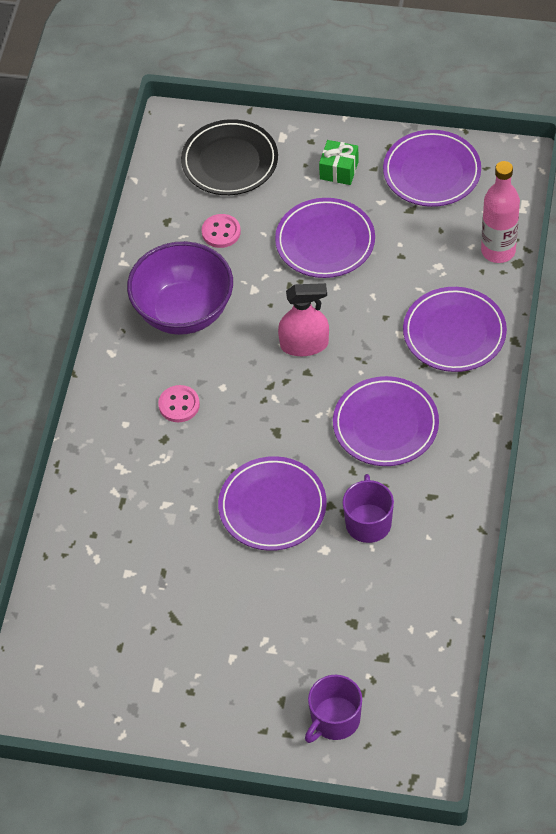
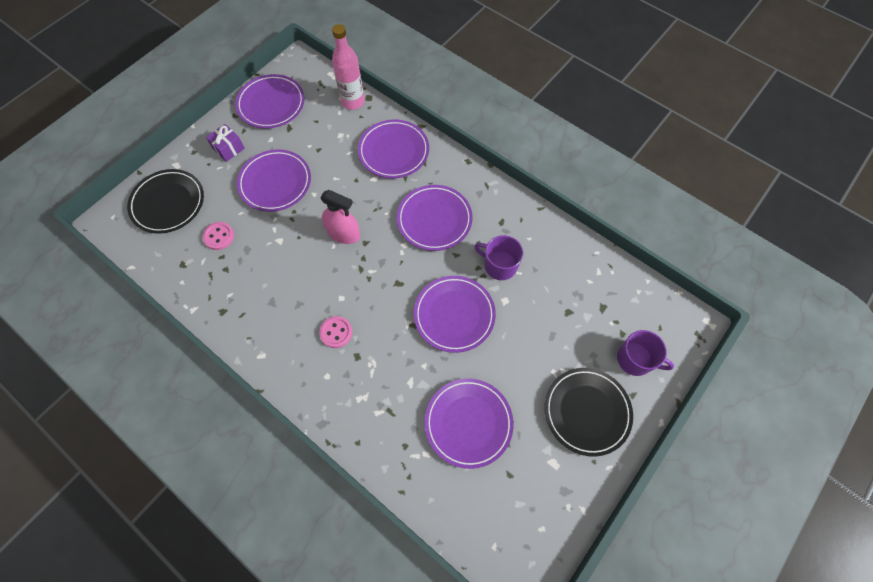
camera: 65 degrees left, 10 degrees up
(153, 582) = (468, 423): none -> purple plate
(184, 311) = (263, 291): purple bowl -> none
(236, 693) = (586, 412): none -> black plate
(304, 344) = (343, 233): pink spray bottle -> pink spray bottle turned 90 degrees clockwise
(334, 720) = (635, 359): purple mug -> purple mug turned 45 degrees counterclockwise
(339, 170) = (228, 148): green gift -> purple gift

